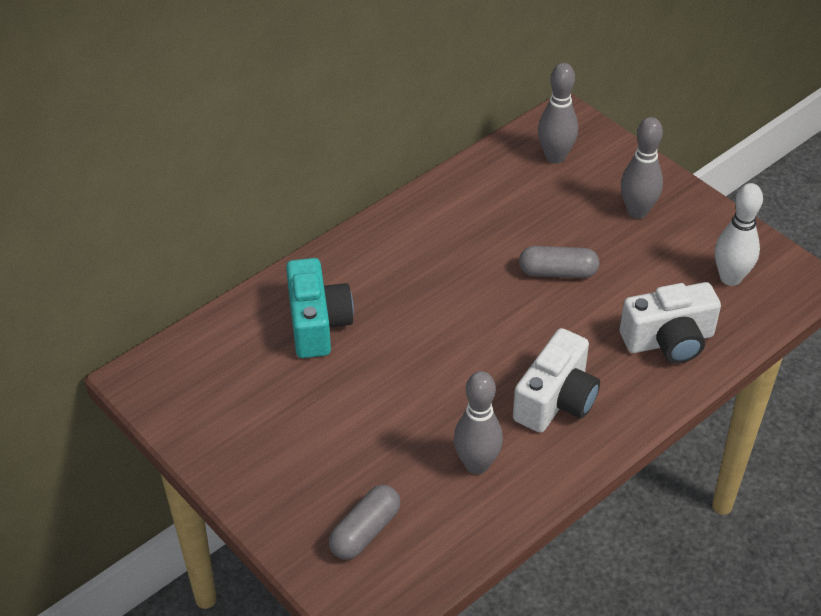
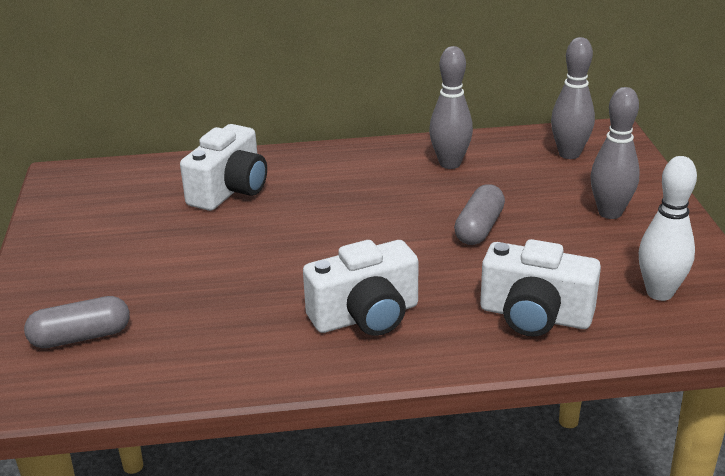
camera: 35 degrees right, 15 degrees down
(317, 324) = (229, 190): turquoise camera -> white camera
(476, 465) = (234, 332): grey bowling pin -> grey bowling pin (450, 164)
(558, 272) = (479, 228): grey capsule -> grey capsule turned 75 degrees clockwise

